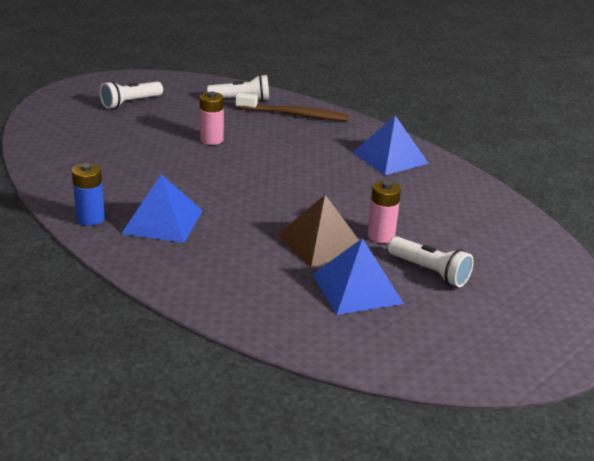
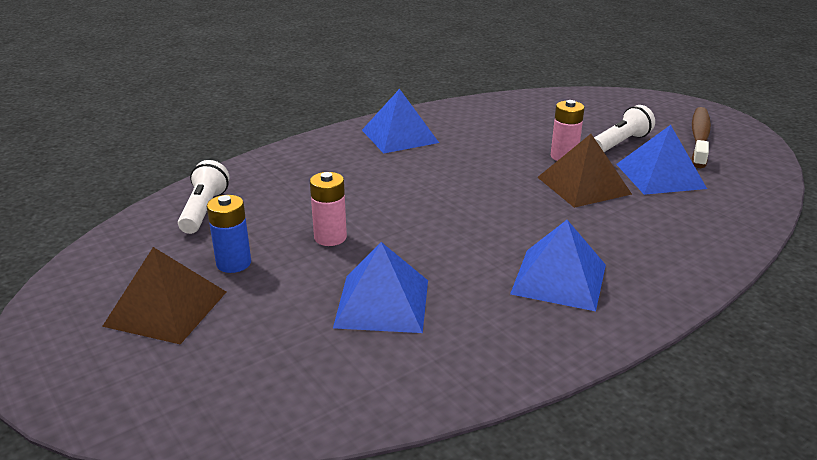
camera: 80 degrees left, 0 degrees up
(90, 218) = (562, 338): blue battery -> blue battery (233, 263)
(130, 103) = (166, 308): white flashlight -> brown pyramid
(133, 159) = (382, 303): none -> blue pyramid
(294, 115) = (270, 177): brown toothbrush -> brown toothbrush (699, 138)

